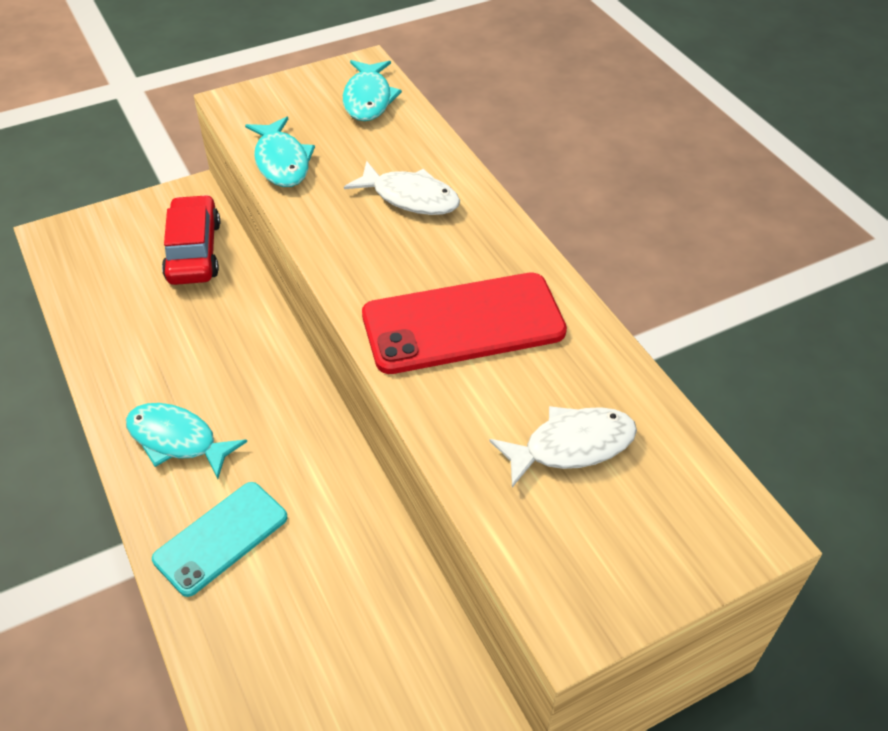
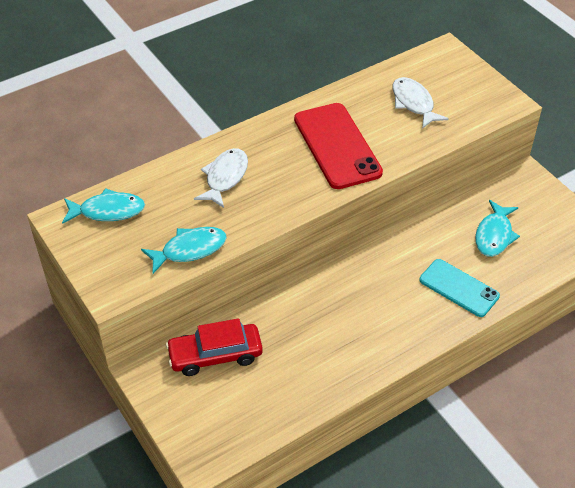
camera: 95 degrees left, 0 degrees up
(177, 440) = (395, 324): turquoise fish -> turquoise fish (494, 235)

